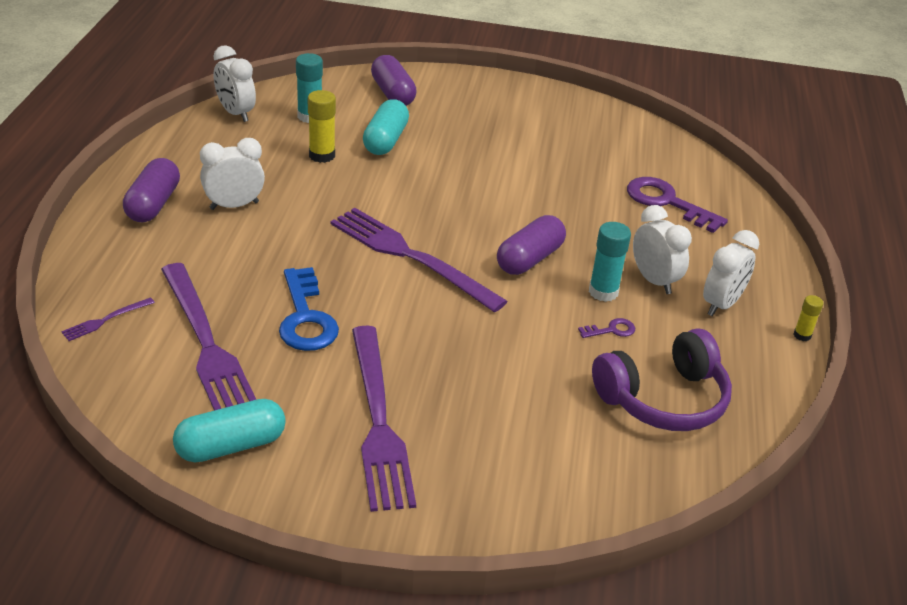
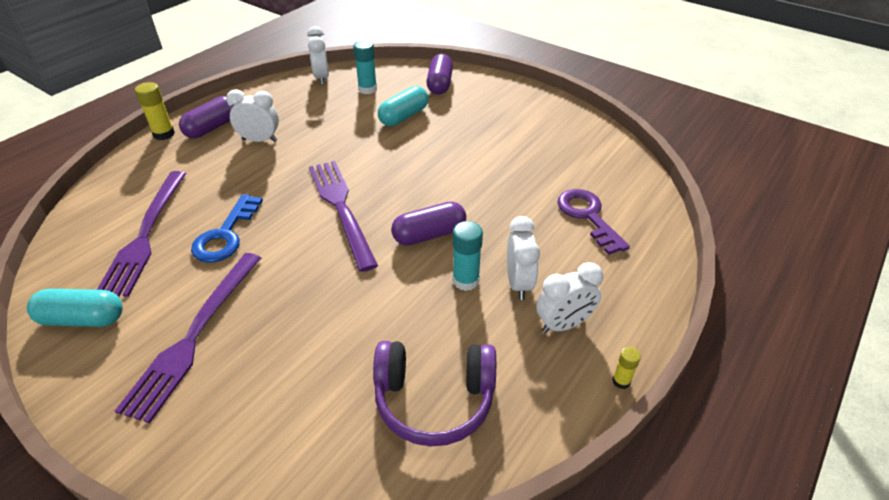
camera: 30 degrees right, 5 degrees up
(105, 320) = (106, 199): purple fork -> none
(322, 155) = (350, 118): yellow glue stick -> yellow glue stick (164, 134)
(611, 330) = (443, 317): purple key -> none

